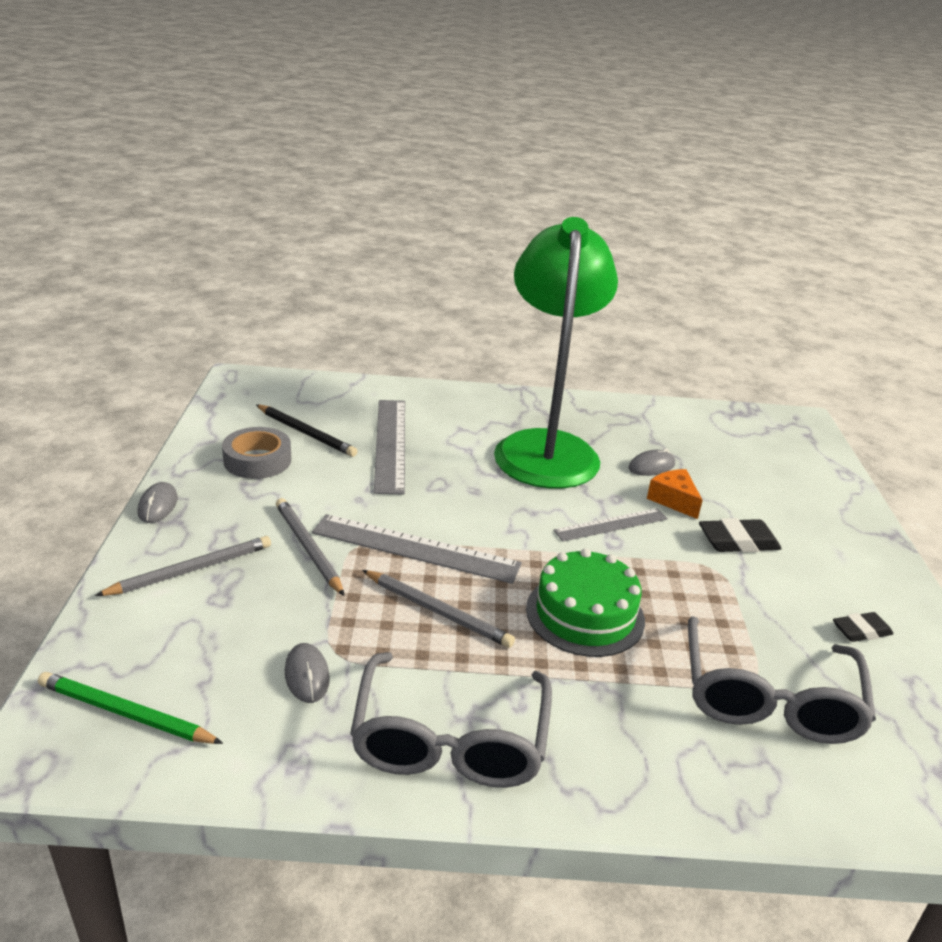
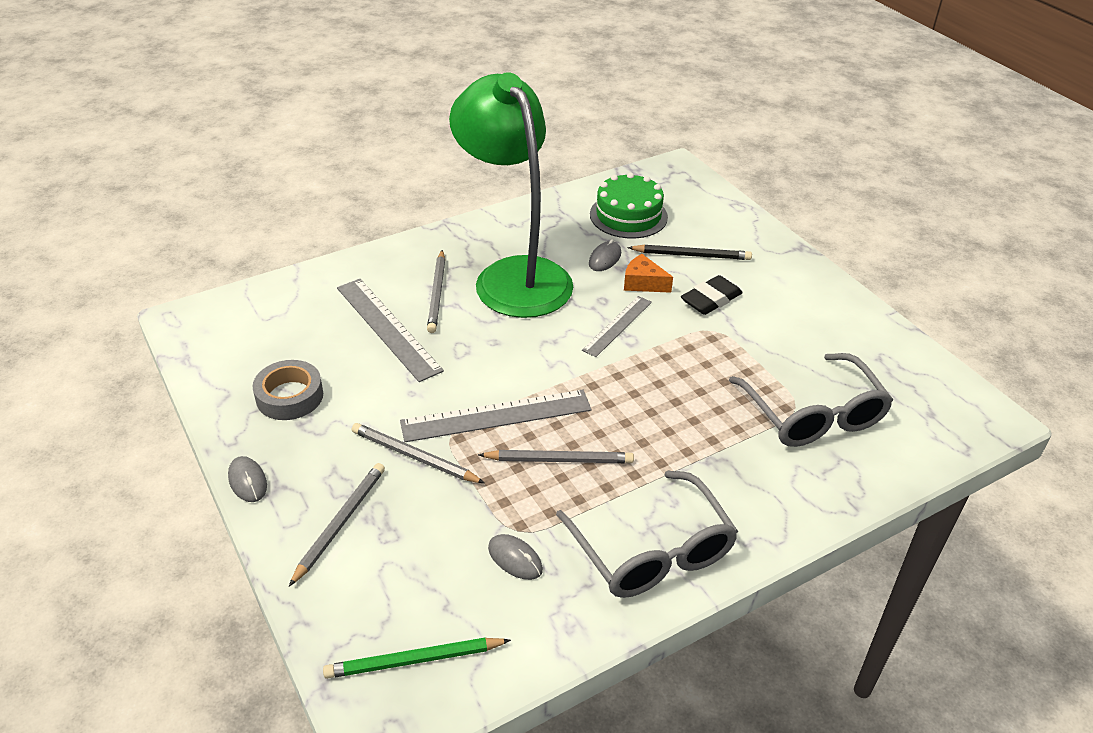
camera: 30 degrees left, 10 degrees up
(306, 433) = (304, 349): black pencil -> black pencil (691, 255)
(460, 435) = (437, 293): none -> grey pencil
(585, 614) = (658, 410): green cake -> green cake (628, 215)
(861, 631) = (831, 335): black eraser -> none

